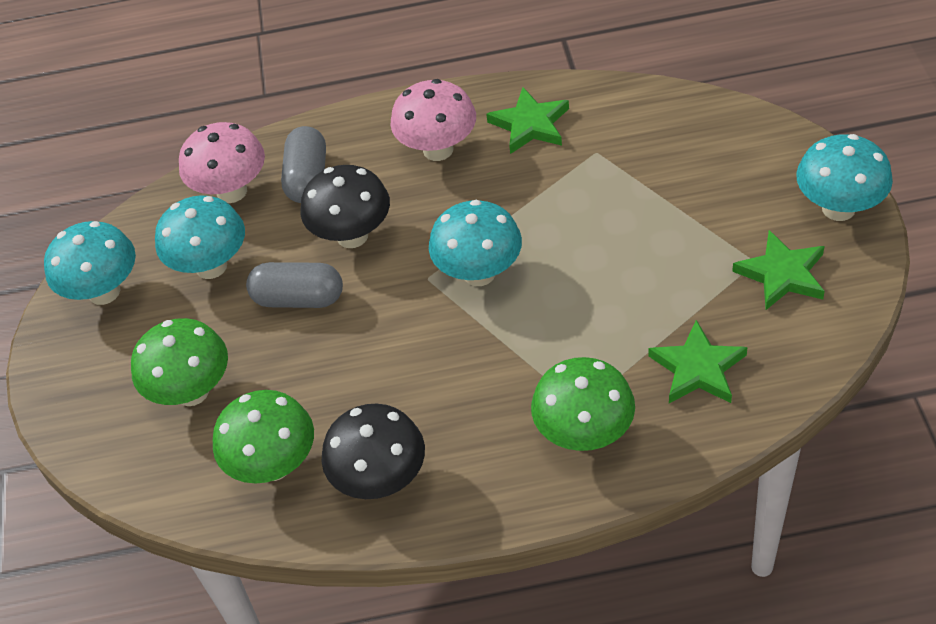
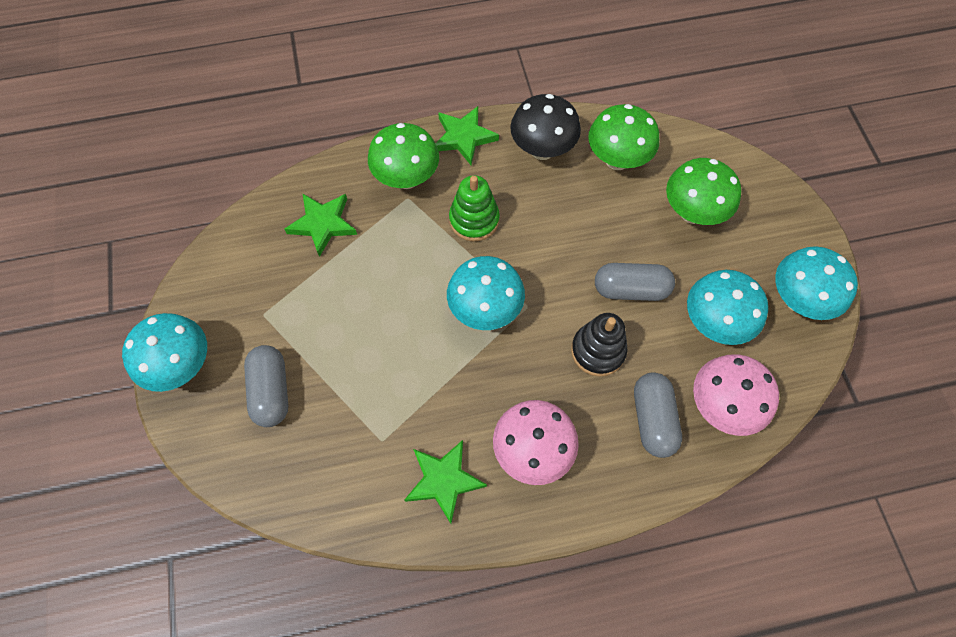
camera: 170 degrees right, 15 degrees up
(352, 236) = (598, 351): black mushroom -> black stacking toy
(488, 377) = (474, 220): none -> green stacking toy
(725, 189) = (271, 391): none -> grey capsule
(782, 274) = (244, 301): green star -> green star (464, 137)

